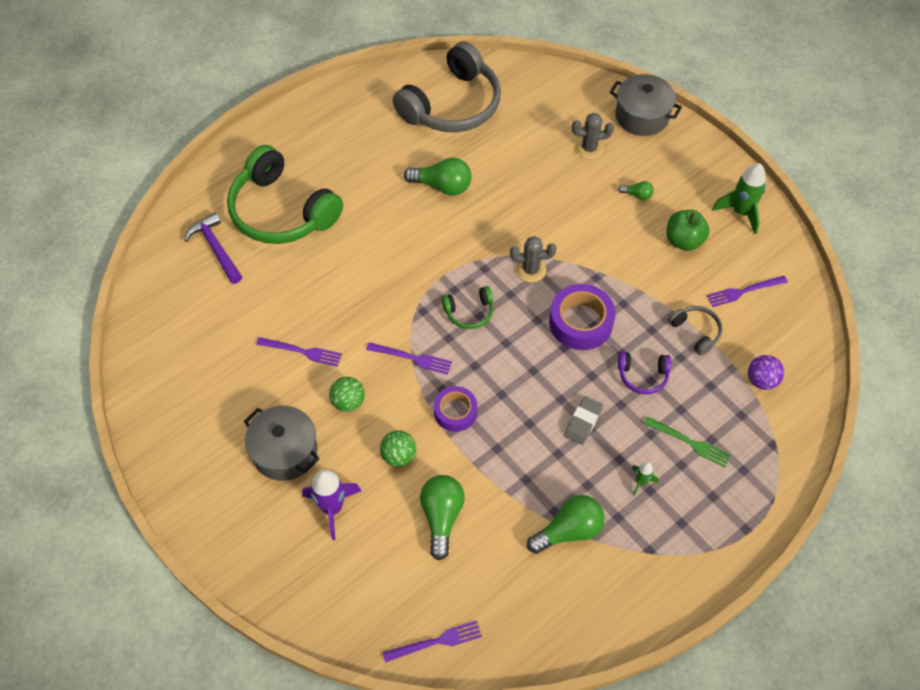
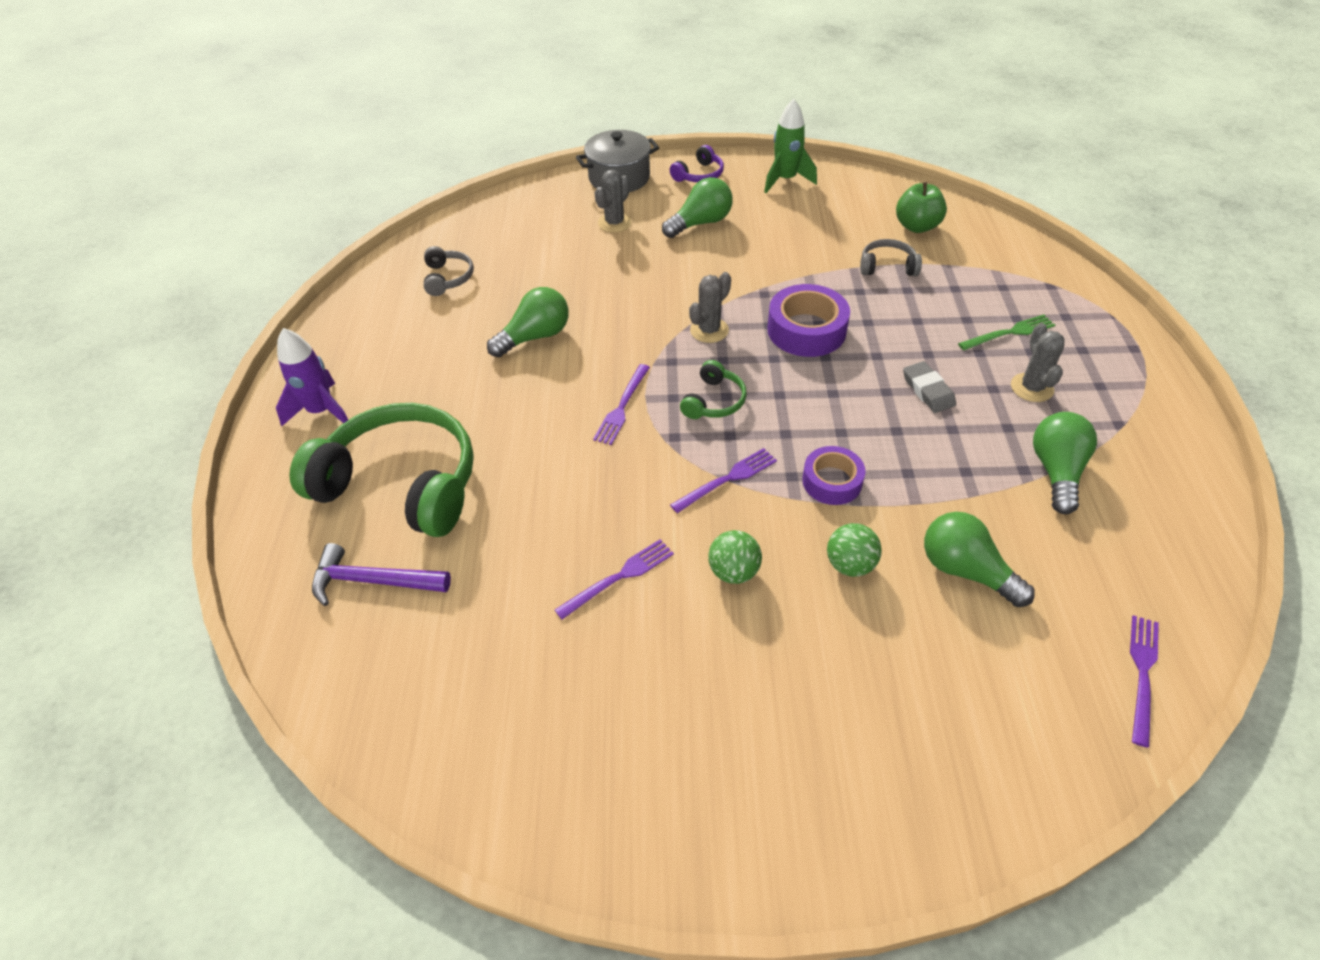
camera: 50 degrees left, 10 degrees down
(282, 211) = (401, 484): green headphones -> green headphones turned 150 degrees counterclockwise
(285, 451) = (750, 681): grey pot -> none
(332, 508) = (875, 676): purple rocket -> purple rocket (321, 411)
(452, 105) = (448, 278): grey headphones -> grey headphones, size x0.44
(637, 195) = (700, 223): green light bulb -> green light bulb, size x1.99
(641, 482) = (1031, 388): green rocket -> grey cactus
(643, 376) = (907, 323): purple headphones -> purple headphones (699, 175)
(683, 240) = (780, 223): green apple -> green apple (916, 226)
(744, 291) = (870, 219): purple fork -> purple fork (622, 407)
(761, 380) = (975, 257): purple ball -> none

